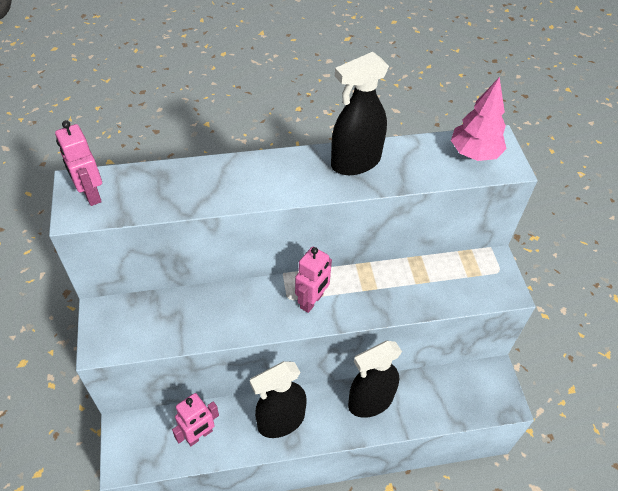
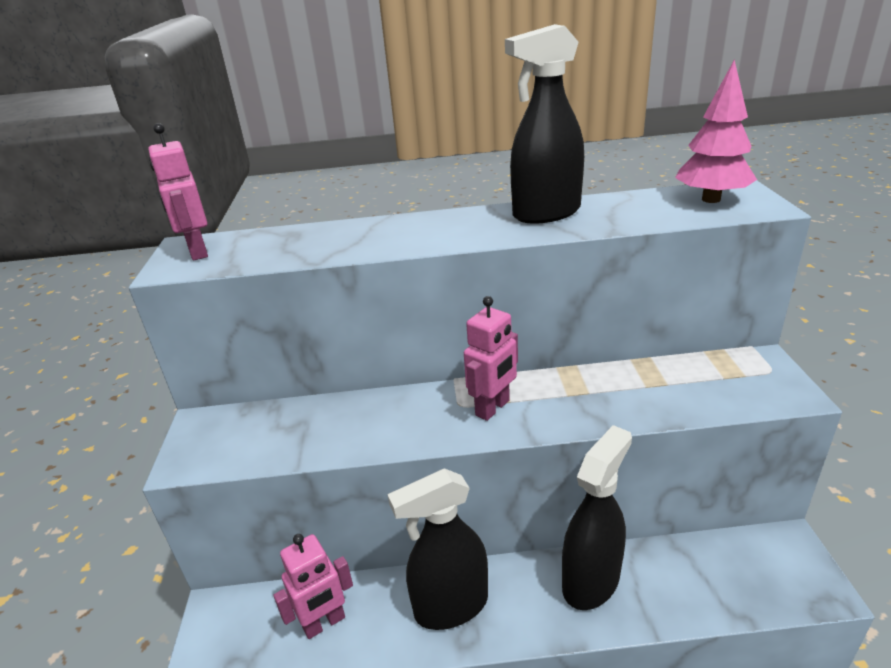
camera: 10 degrees right, 20 degrees down
(370, 401) = (591, 581): black spray bottle -> black spray bottle turned 150 degrees clockwise

